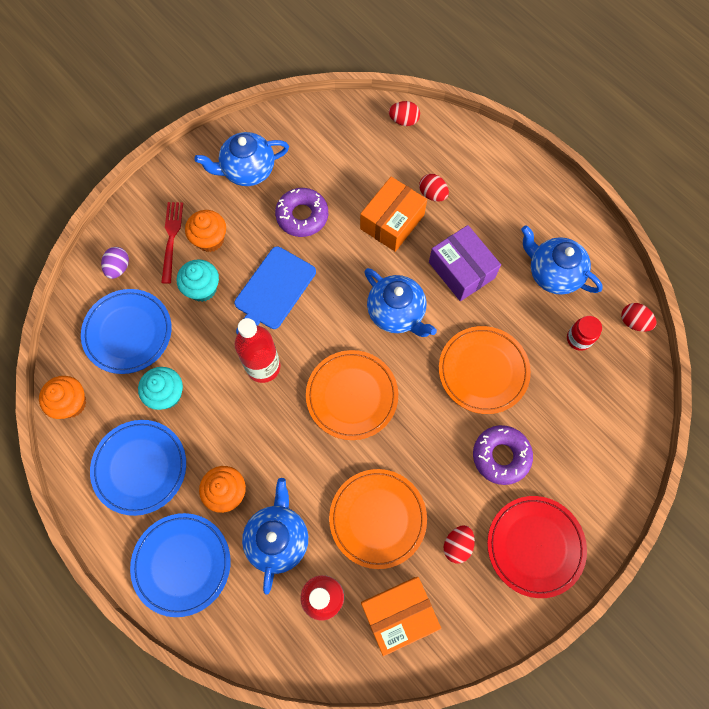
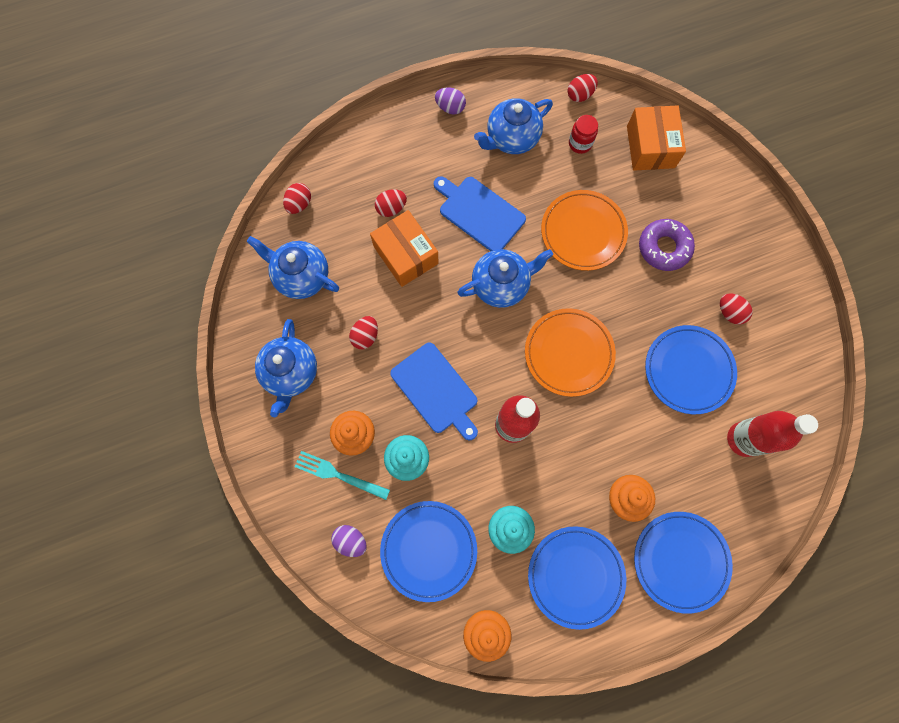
camera: 70 degrees left, 5 degrees up
(171, 238) = (337, 474): red fork -> turquoise fork
(278, 538) = (681, 464): blue teapot -> blue teapot (301, 276)
(302, 216) = (365, 336): purple donut -> red egg
(377, 518) = (688, 370): orange plate -> blue plate
(398, 614) = (774, 382): orange box -> orange box (650, 147)
(461, 270) = (479, 213): purple box -> blue cutting board
(535, 546) = (747, 251): red plate -> none
(559, 209) = (450, 108): none -> purple egg

